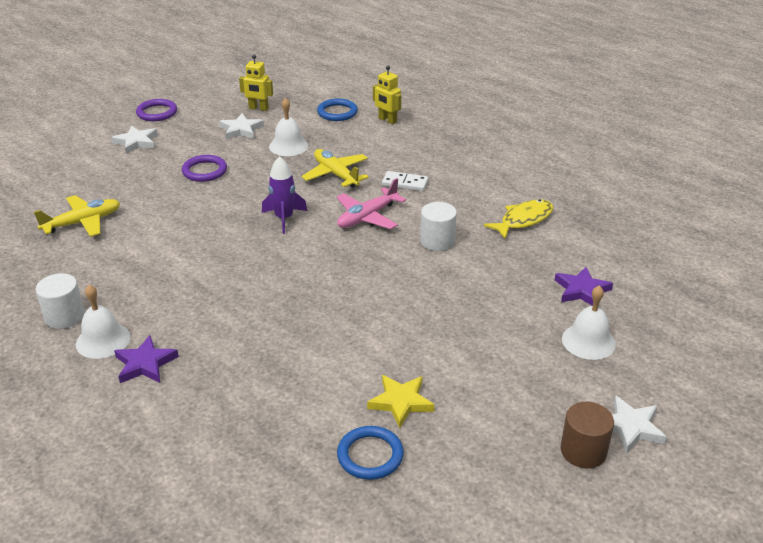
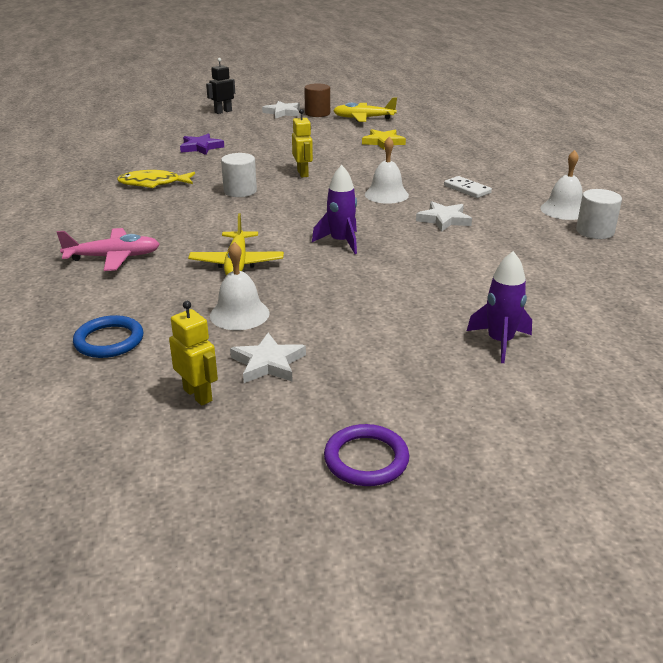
camera: 145 degrees left, 5 degrees down
(82, 222) = (561, 304): yellow plane -> yellow plane (363, 118)
(117, 182) = (500, 342): none -> purple rocket
(136, 142) = (440, 402): white star -> white star (444, 220)
(145, 364) = (534, 191): purple star -> none
(204, 171) = (375, 317): purple ring -> none
(367, 217) = (266, 221): pink plane -> pink plane (113, 257)
(370, 455) = (422, 134): blue ring -> none
(387, 120) = (76, 304): yellow robot -> yellow robot (303, 173)
(405, 183) = (188, 234): white domino -> white domino (467, 189)
(588, 341) = (243, 133): white bell -> white bell (386, 194)
(704, 387) = (223, 112): none -> black robot

